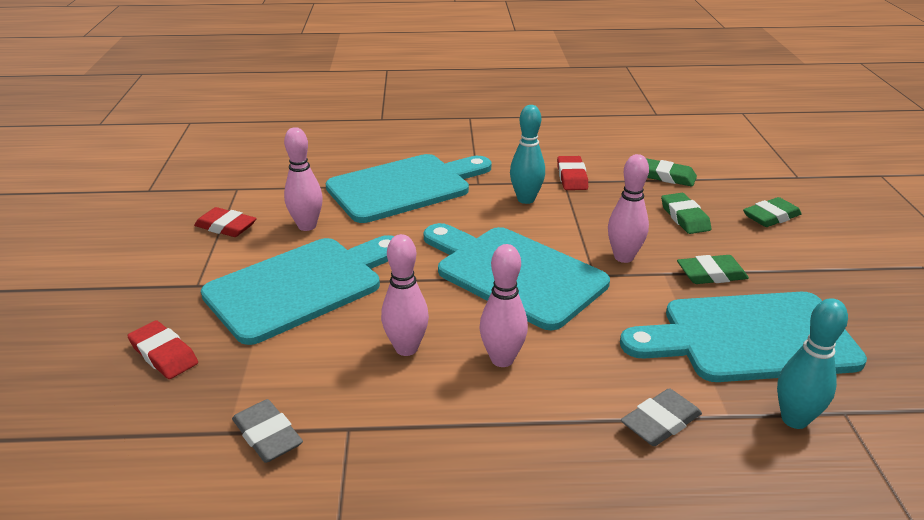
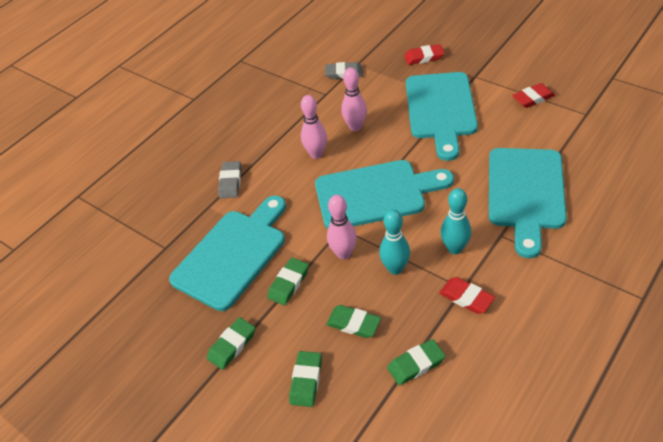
camera: 135 degrees right, 15 degrees up
(307, 226) = (506, 130): pink bowling pin -> none
(794, 419) = (182, 226): turquoise bowling pin -> turquoise bowling pin (395, 268)
(824, 272) = (232, 345): none -> green eraser

